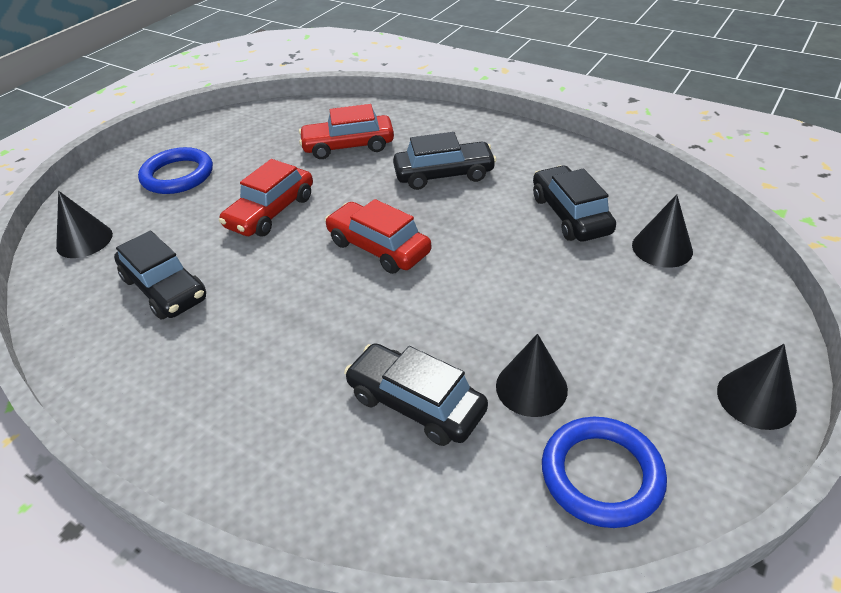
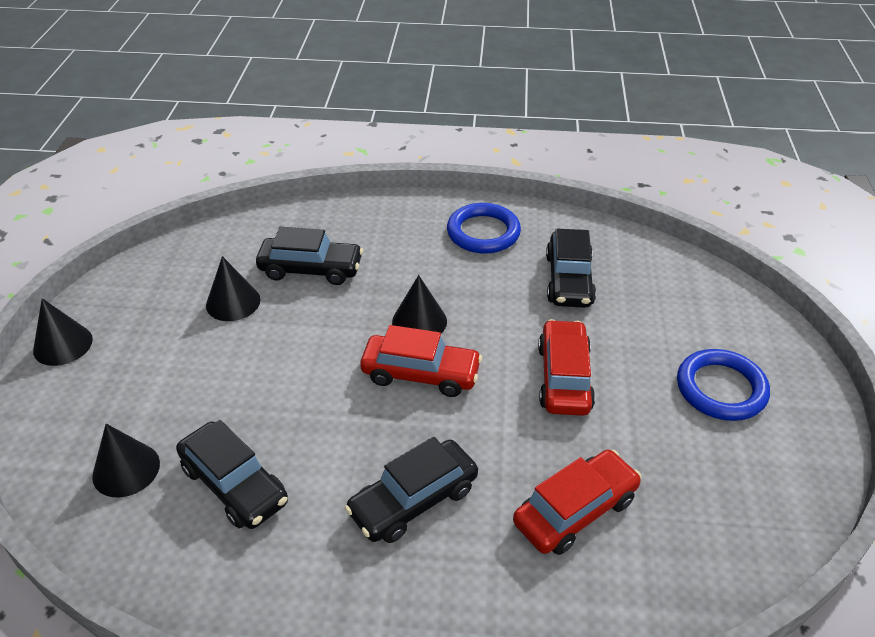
camera: 150 degrees right, 0 degrees up
(84, 240) = (696, 293): black cone -> black cone (419, 321)
(165, 289) = (569, 280): black car -> black car turned 105 degrees counterclockwise
(601, 474) = (176, 270): blue ring -> blue ring (483, 232)

